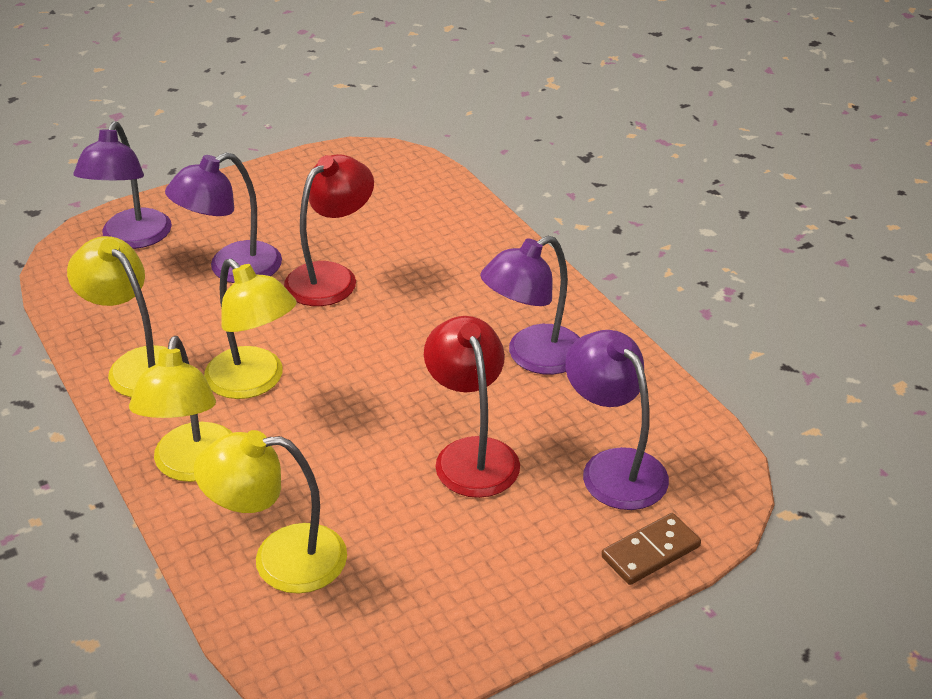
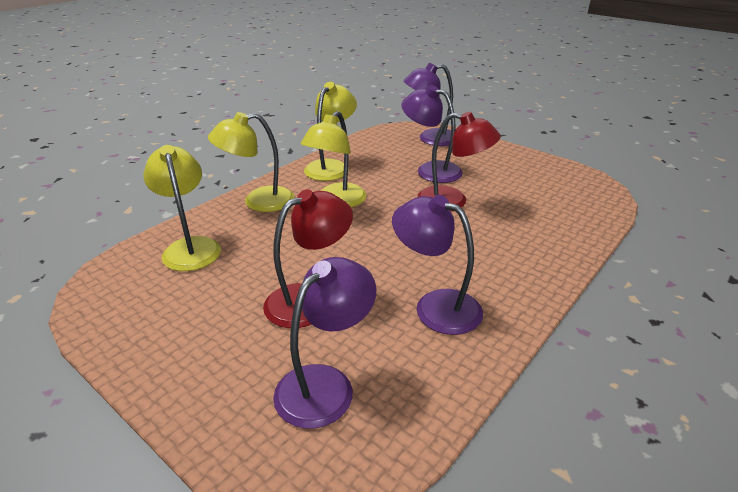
camera: 70 degrees right, 5 degrees down
(651, 552) = (226, 433): brown domino -> none

